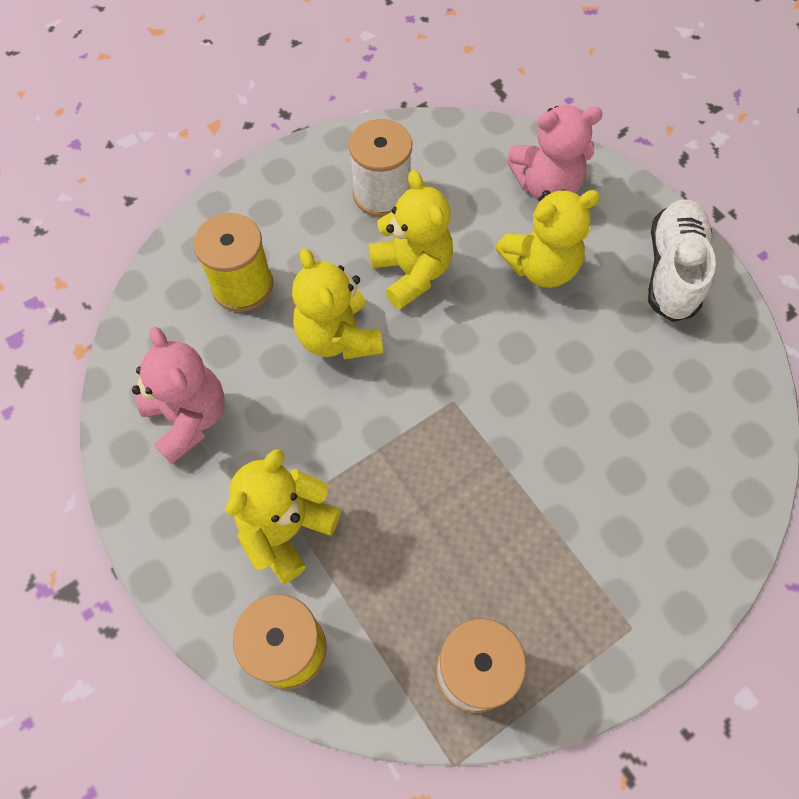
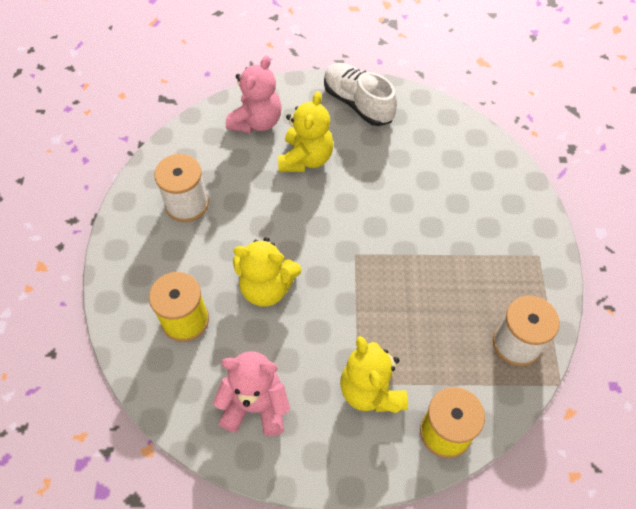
camera: 55 degrees left, 5 degrees down
(412, 272) = (255, 222): yellow teddy bear -> none

